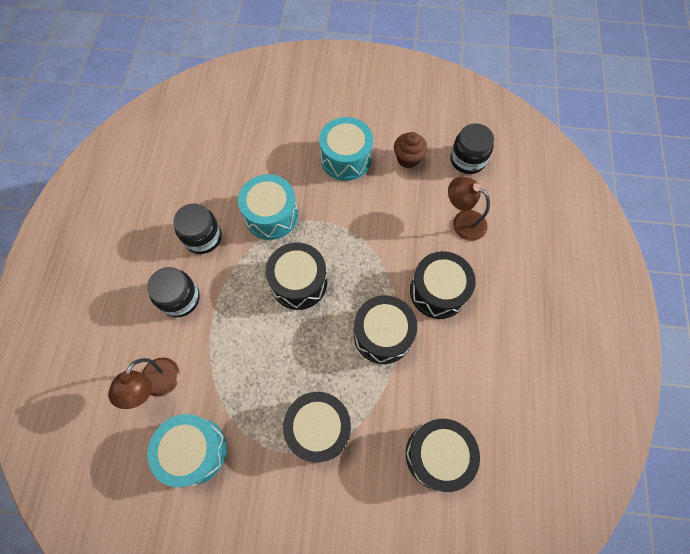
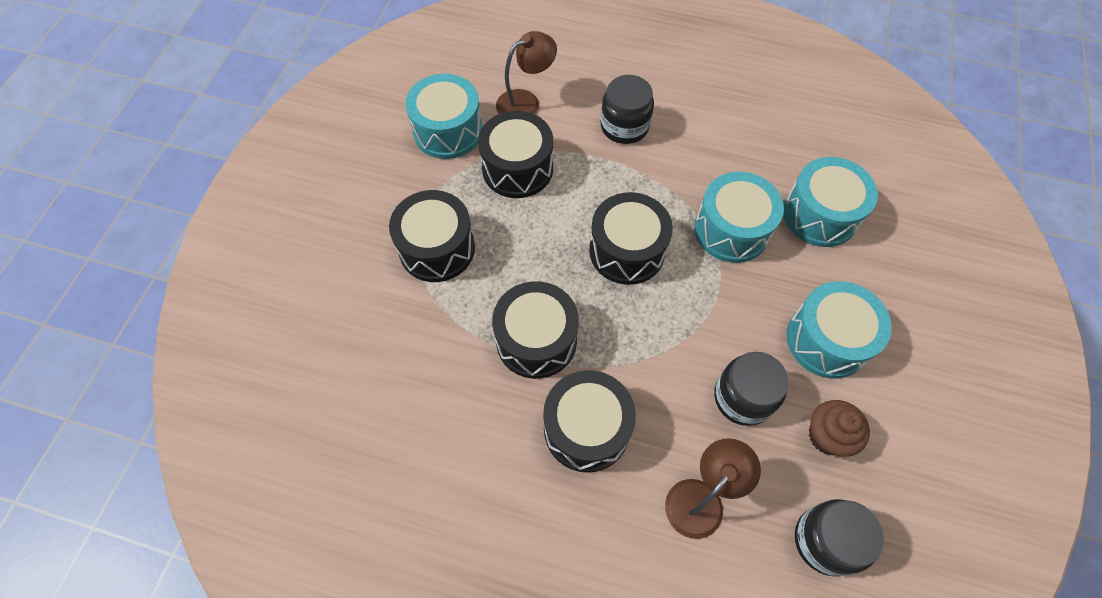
camera: 100 degrees right, 5 degrees down
(156, 385) = (526, 102): brown lamp -> brown lamp turned 120 degrees clockwise
(203, 237) = (704, 152): black jar -> black jar (743, 397)
(251, 162) = (820, 215): none -> turquoise drum
(437, 455) = (367, 375): black drum -> black drum (517, 168)

